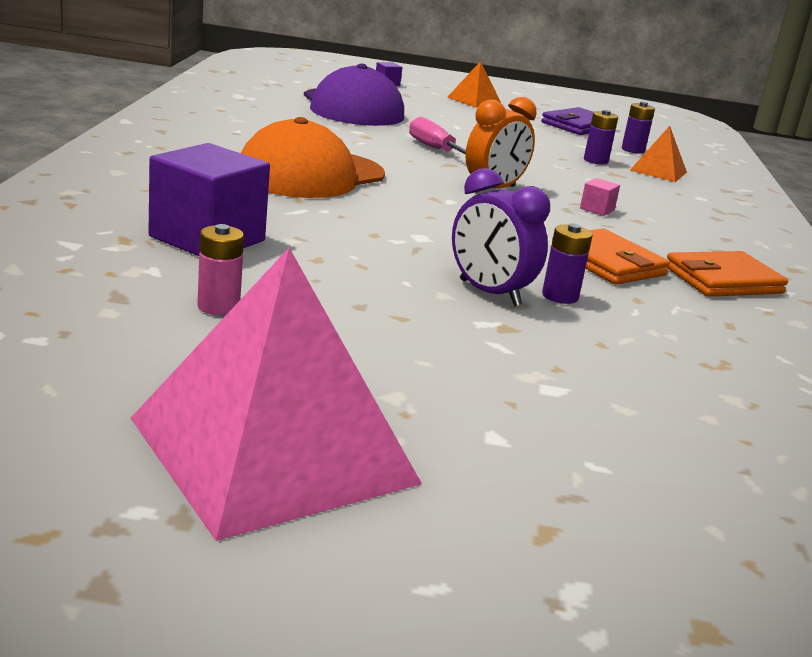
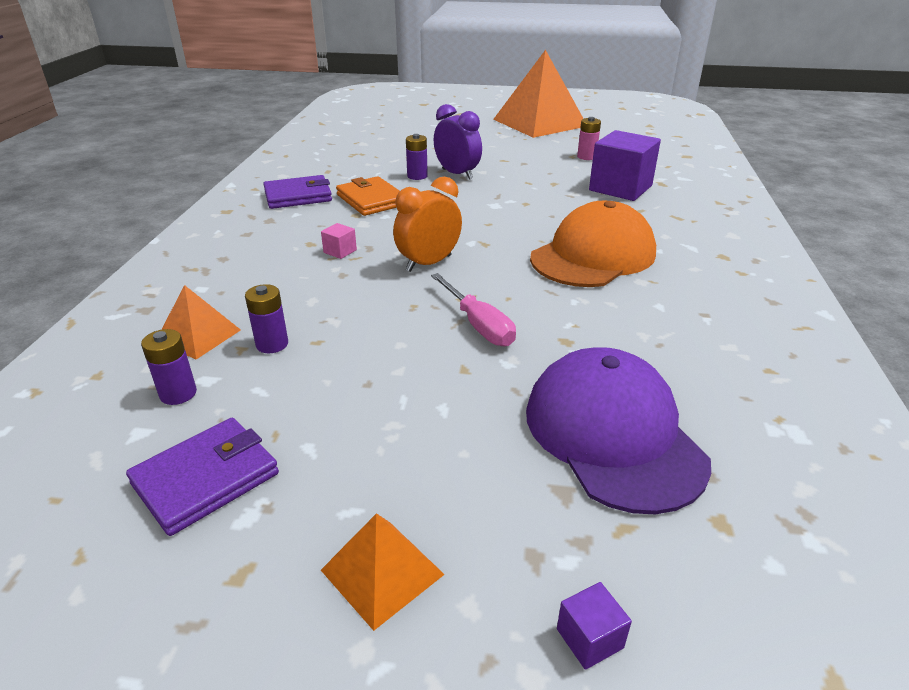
camera: 175 degrees left, 10 degrees up
(273, 450) = (539, 122): pink pyramid -> orange pyramid
(723, 280) = (298, 196): orange wallet -> purple wallet

